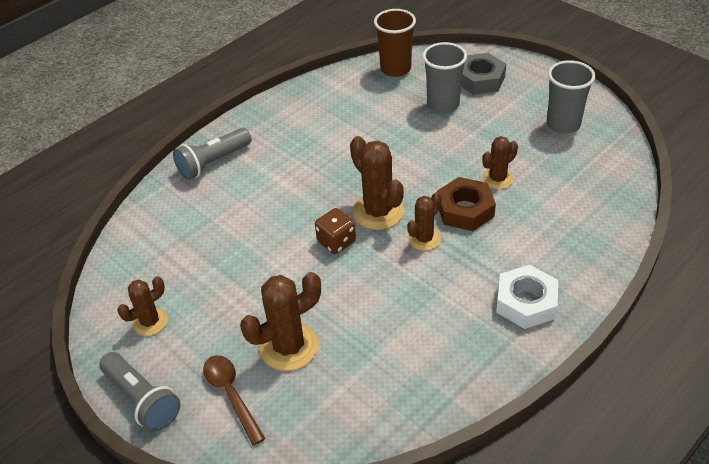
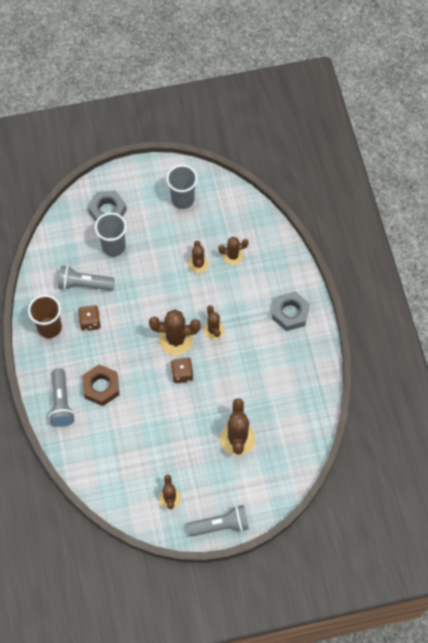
camera: 60 degrees left, 20 degrees up
(231, 394) = (247, 481): brown spoon -> none
(333, 134) = (90, 322): none -> brown dice
(375, 107) = (84, 284): none -> grey flashlight
(395, 69) = (56, 248): brown cup -> brown cup (49, 327)
(465, 210) = (208, 296): brown nut -> brown nut (101, 387)
(526, 302) = (290, 313): white nut -> grey nut
(543, 203) = (233, 256): none -> brown cactus

